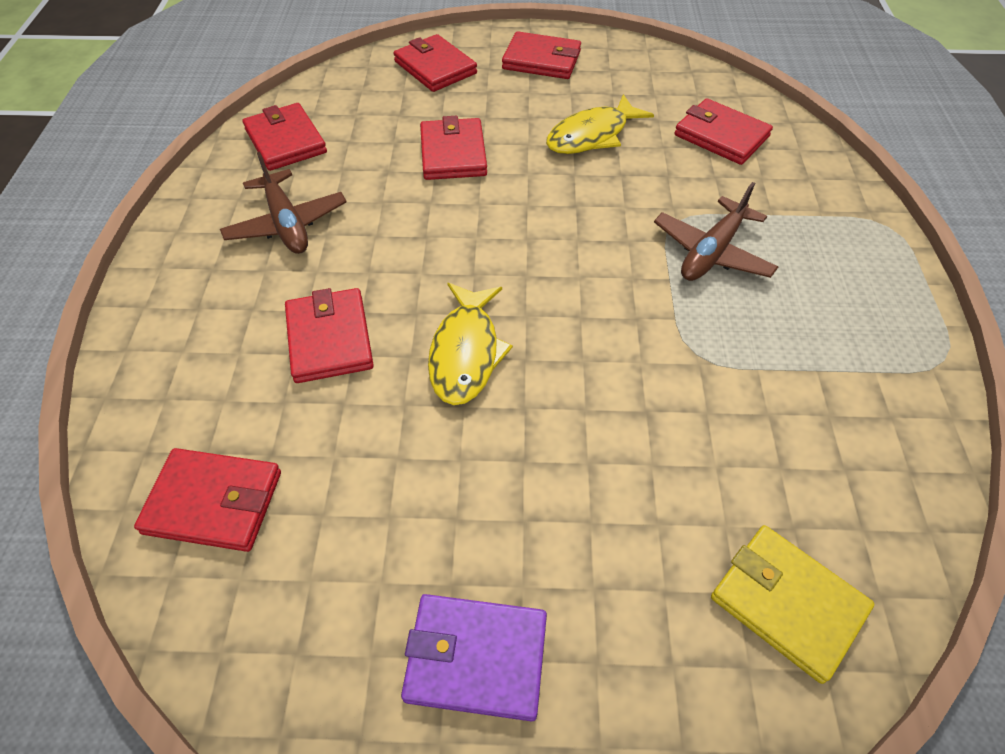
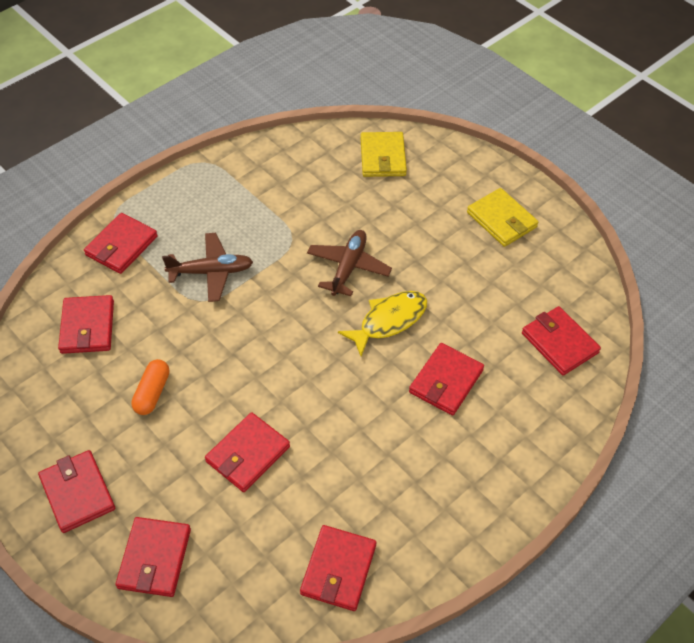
camera: 135 degrees left, 0 degrees up
(286, 224) = (403, 483): brown plane -> brown plane (348, 267)
(476, 658) = (501, 220): purple wallet -> yellow wallet
(592, 135) = (152, 393): yellow fish -> orange capsule
(825, 208) = (121, 246): none -> red wallet

